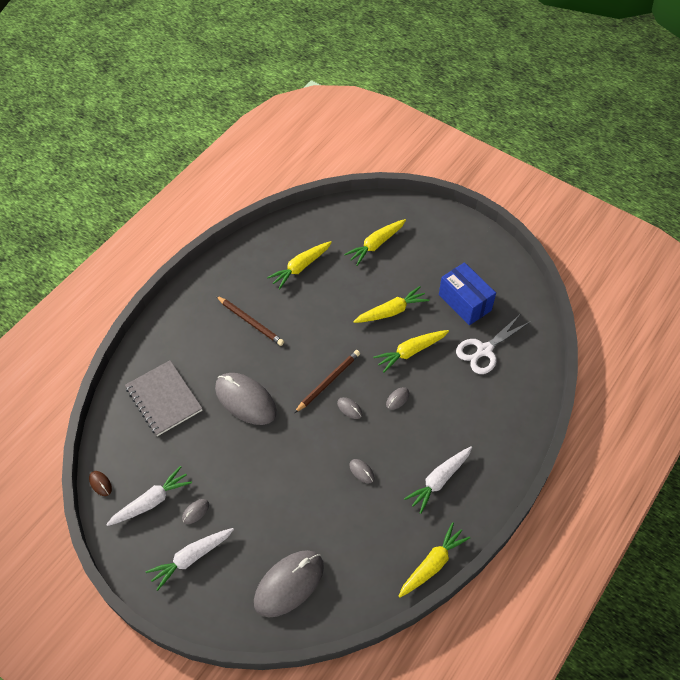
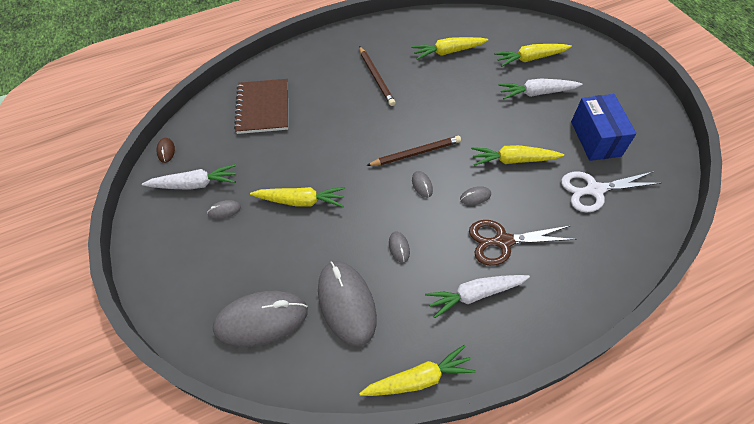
camera: 30 degrees right, 0 degrees up
(164, 399) = (263, 108): grey notebook -> brown notebook
(191, 558) = (192, 249): white carrot -> white carrot (537, 93)
(245, 400) = (330, 137): grey mouse -> grey mouse (346, 303)
(391, 311) = (513, 118): yellow carrot -> yellow carrot (301, 201)
(438, 427) = (503, 241): none -> brown scissors

